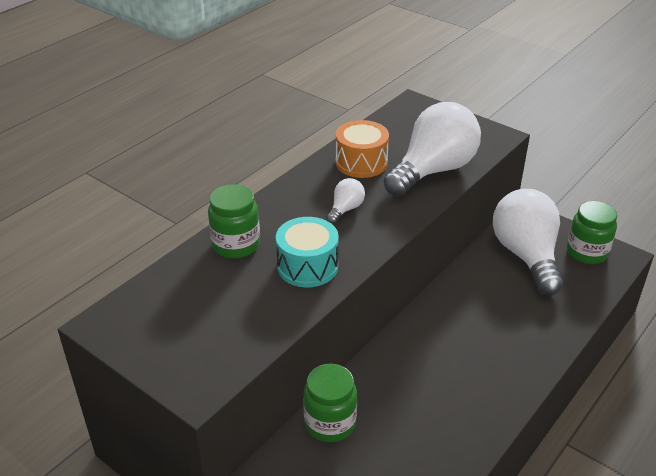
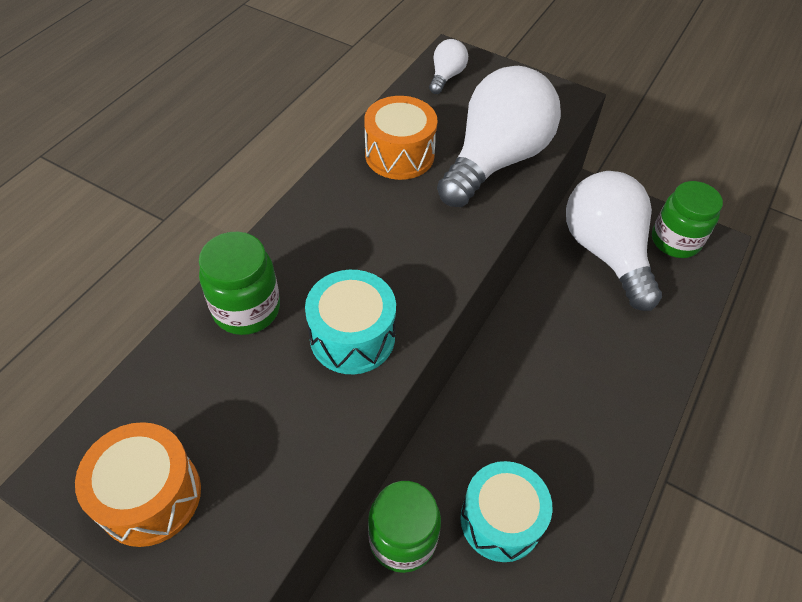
camera: 10 degrees left, 15 degrees up
(157, 339) = (150, 496): none -> orange drum
(345, 209) = (390, 234): white light bulb -> white light bulb (446, 76)
(407, 419) = (500, 520): none -> turquoise drum

